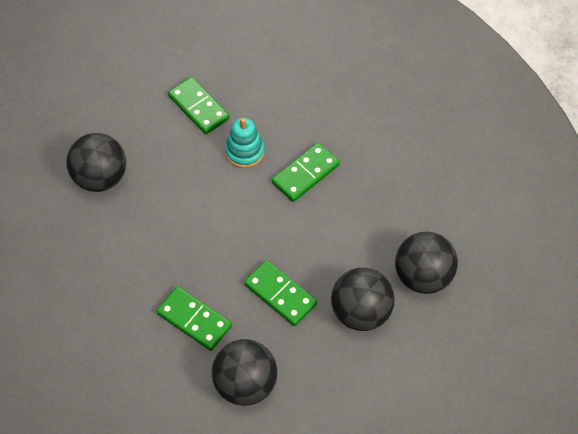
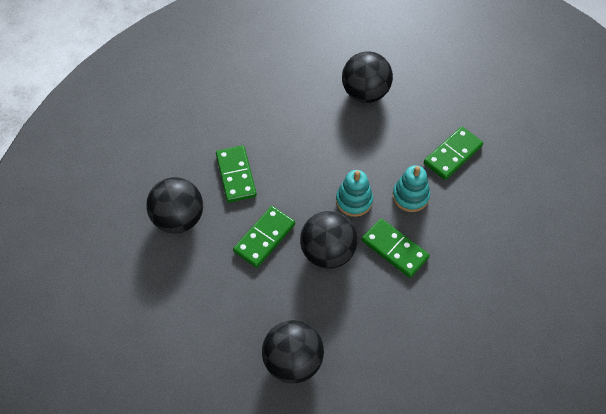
camera: 85 degrees right, 0 degrees up
(194, 320) = (236, 175): green domino -> green domino turned 45 degrees counterclockwise
(243, 204) = (354, 201): none -> turquoise stacking toy
(361, 312) = (251, 306): black ball -> black ball (328, 252)

